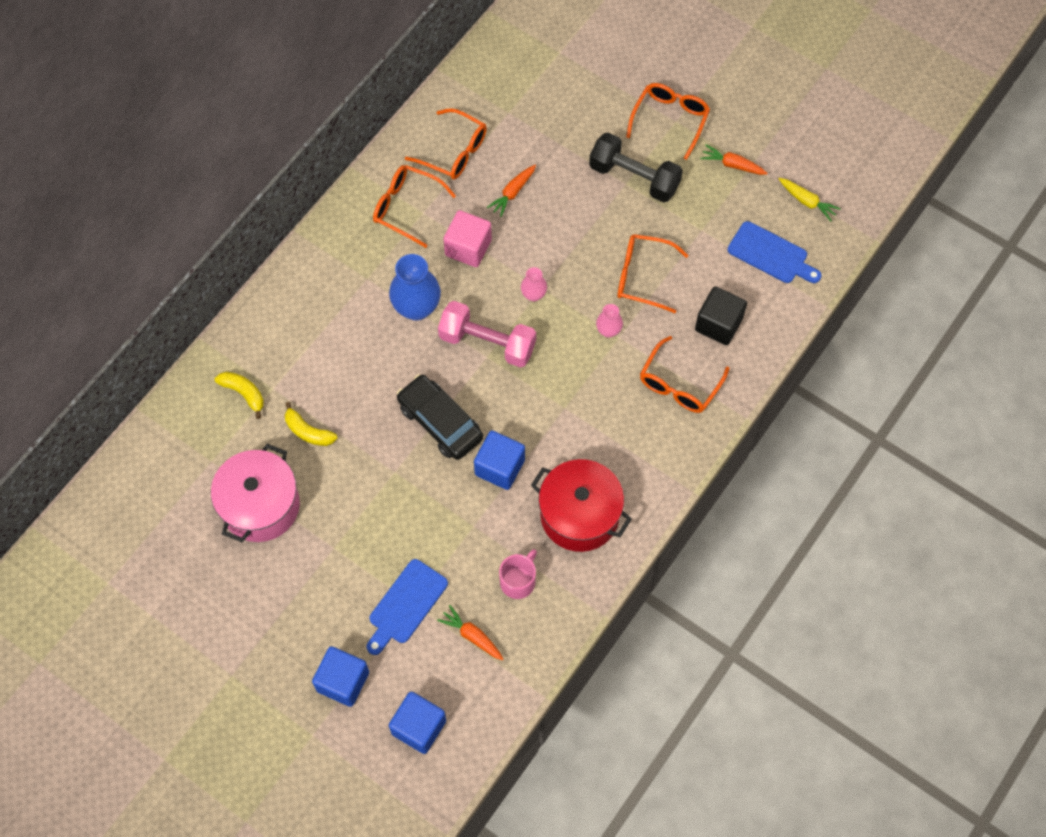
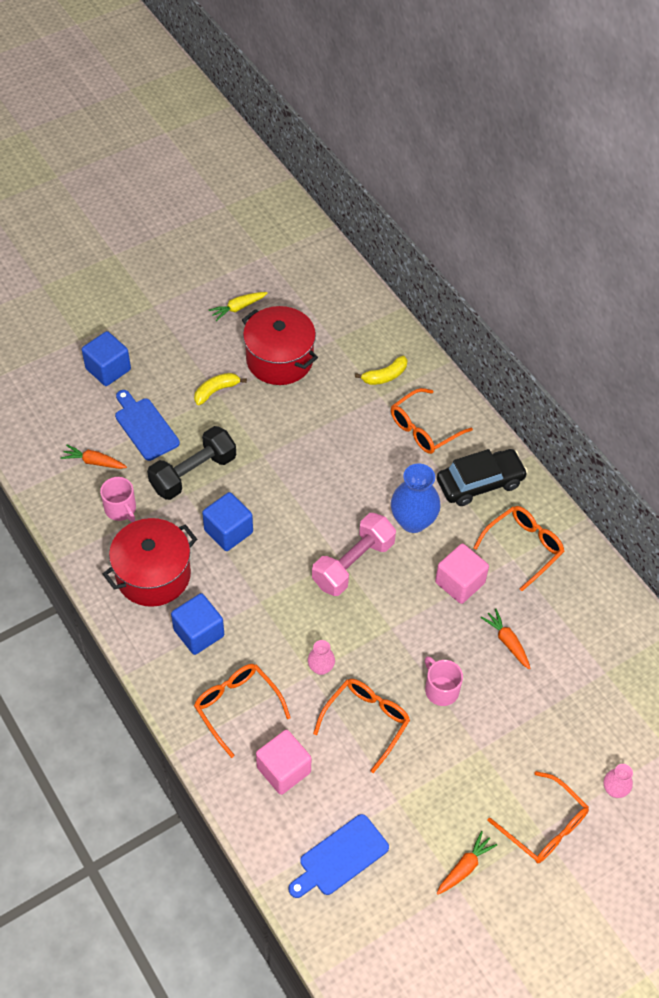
camera: 110 degrees right, 10 degrees down
(260, 505) = (279, 359): pink pot -> red pot
(308, 431) = (329, 408): yellow banana -> yellow banana (216, 391)
(419, 727) = (44, 404): blue cube -> blue cube (199, 633)
(440, 422) = (292, 502): black car -> black car (480, 483)
(454, 152) = (573, 608): orange glasses -> orange glasses (424, 429)
(472, 636) = (94, 462): orange carrot -> orange carrot turned 135 degrees counterclockwise
(533, 295) = (387, 619): pink vase -> pink vase (614, 790)
(584, 229) = (441, 689): none -> pink mug
(634, 177) = (484, 760): black dumbbell -> black dumbbell (193, 473)
(718, 324) = (283, 770): black cube -> pink cube
(807, 201) = (389, 926): yellow carrot -> yellow carrot (238, 308)

